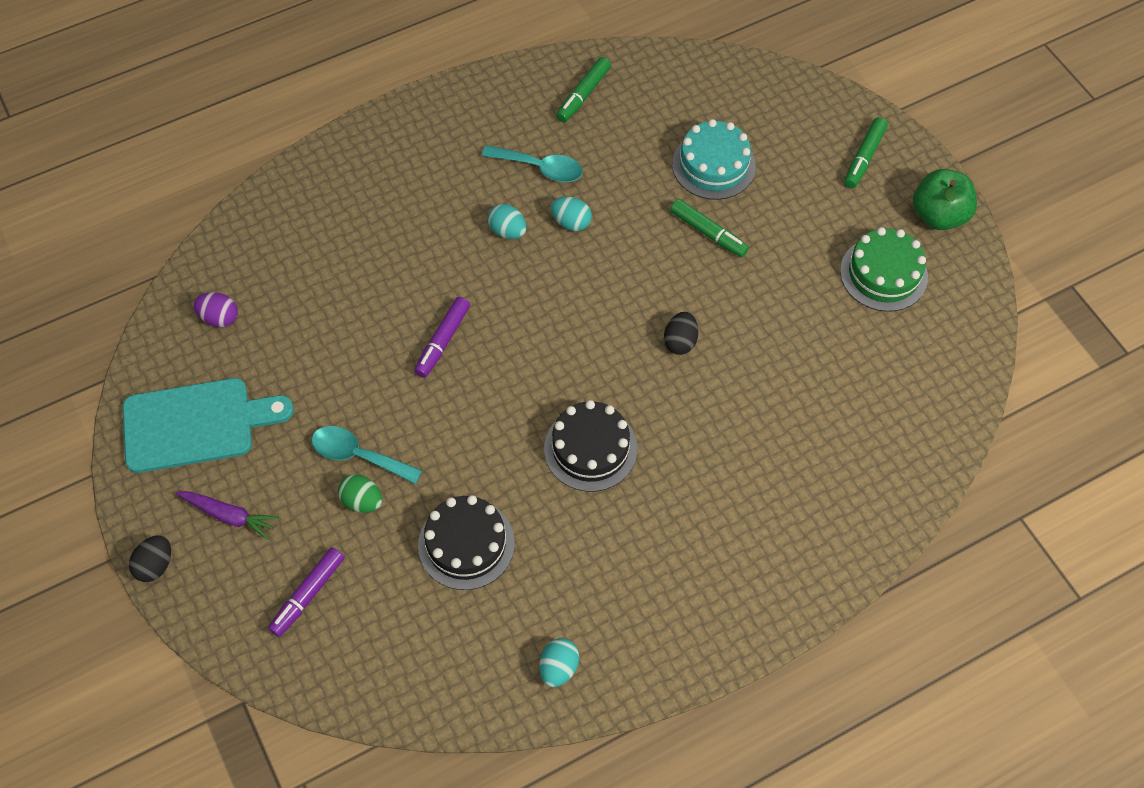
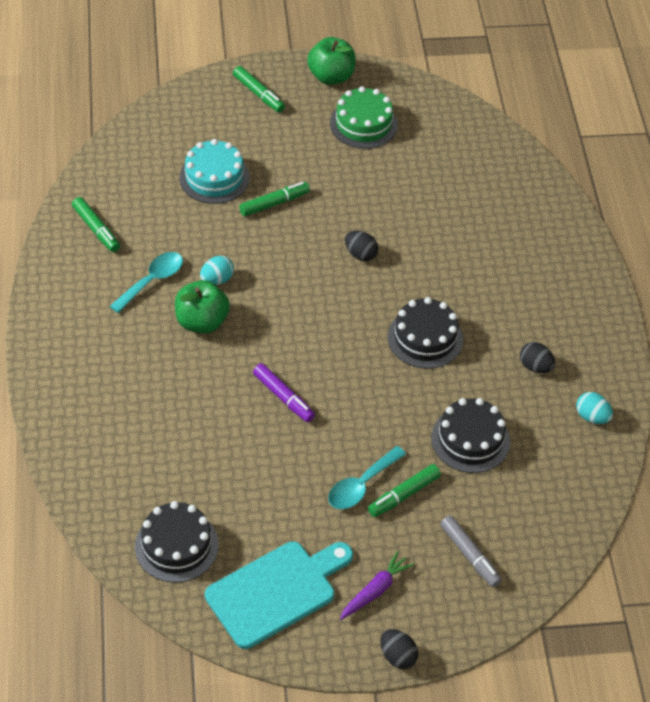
camera: 70 degrees left, 10 degrees down
(196, 424) = (276, 591): turquoise cutting board -> turquoise cutting board turned 45 degrees clockwise
(219, 318) = (176, 545): purple egg -> black cake
(308, 595) = (470, 555): purple marker -> grey marker
(362, 501) = (403, 495): green egg -> green marker
(507, 231) = (202, 322): turquoise egg -> green apple
(605, 580) = (535, 366): none -> black egg

